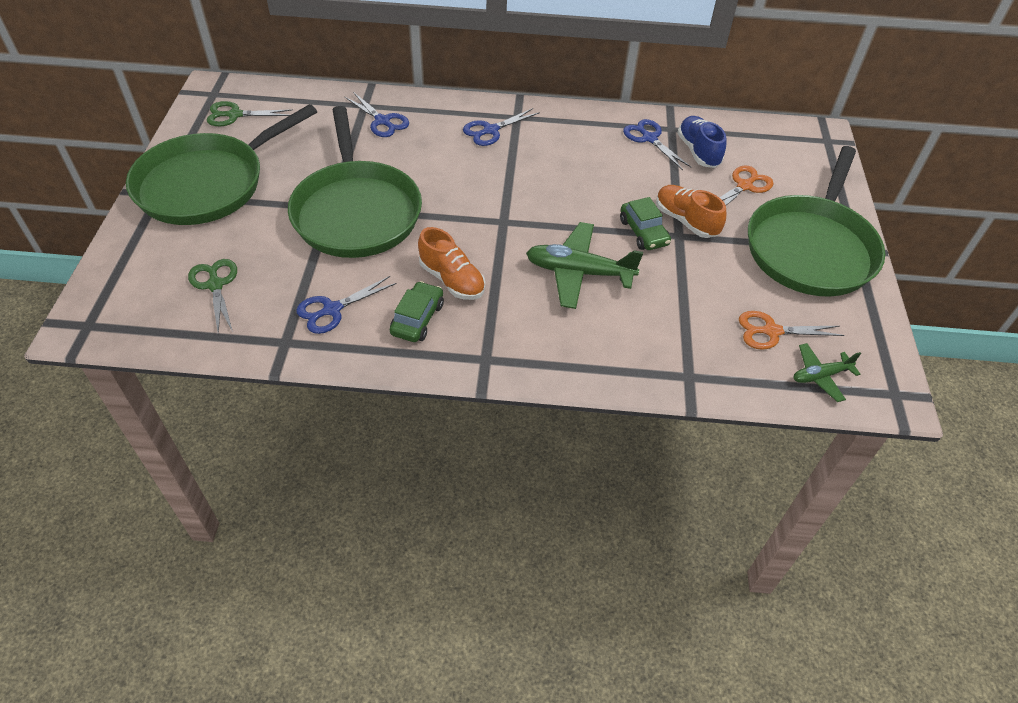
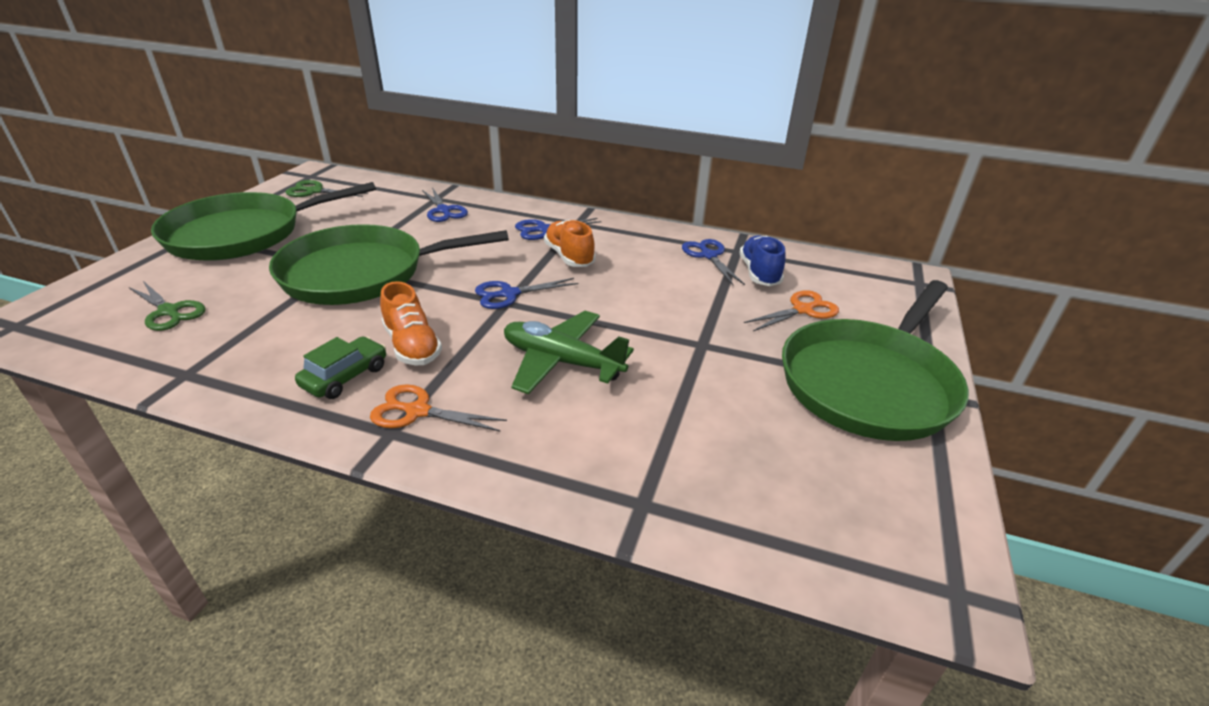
camera: 15 degrees right, 15 degrees down
(215, 285) = (169, 311): green scissors -> green scissors turned 135 degrees clockwise
(332, 310) = (262, 352): blue scissors -> blue scissors (509, 294)
(356, 212) = (361, 273): green pan -> green pan turned 75 degrees clockwise
(643, 232) = (660, 335): green car -> none
(686, 221) = (717, 332): orange shoe -> orange shoe (569, 256)
(771, 331) = (783, 469): orange scissors -> orange scissors (417, 411)
(820, 376) = (839, 541): green plane -> none

